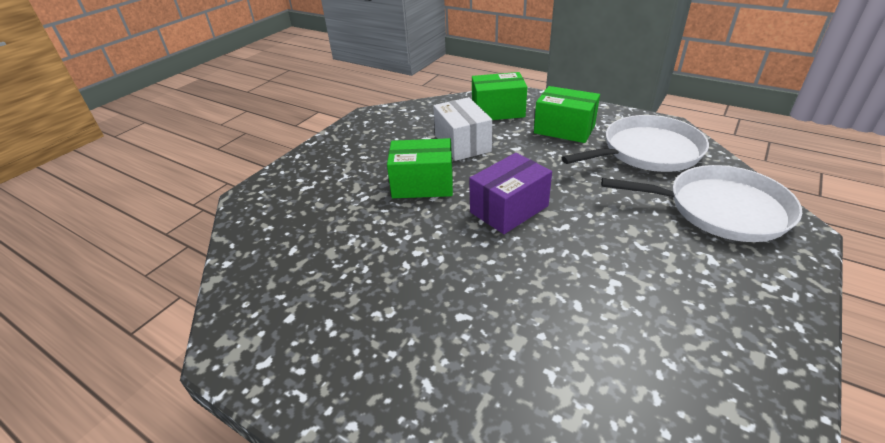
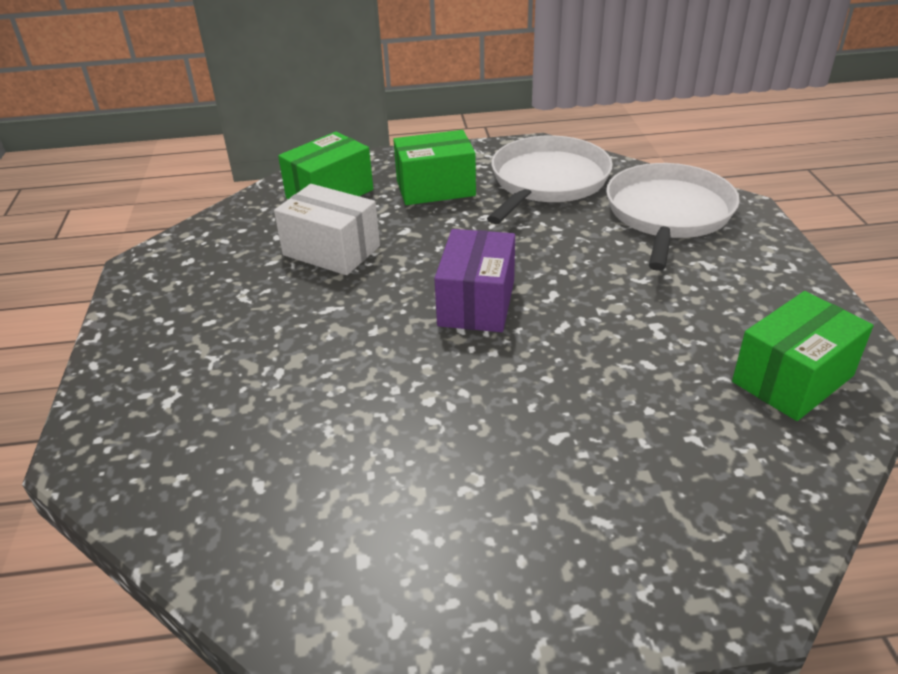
camera: 40 degrees left, 0 degrees up
(423, 184) = (340, 321): green box -> green box (792, 379)
(720, 209) = (668, 214): white pan -> white pan turned 45 degrees counterclockwise

